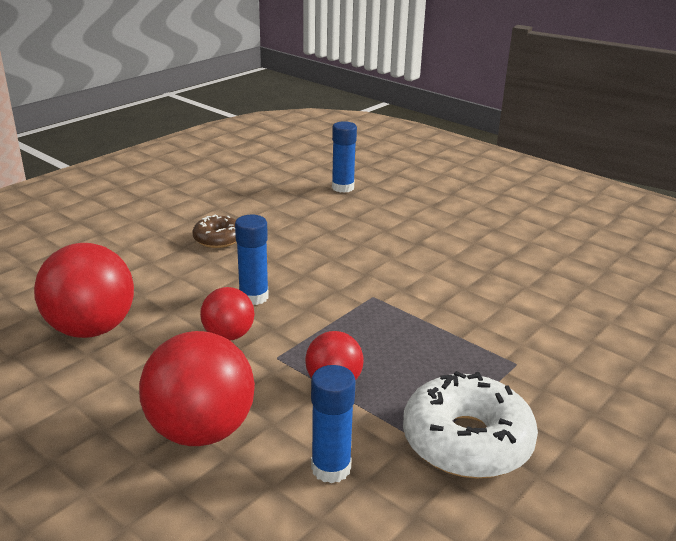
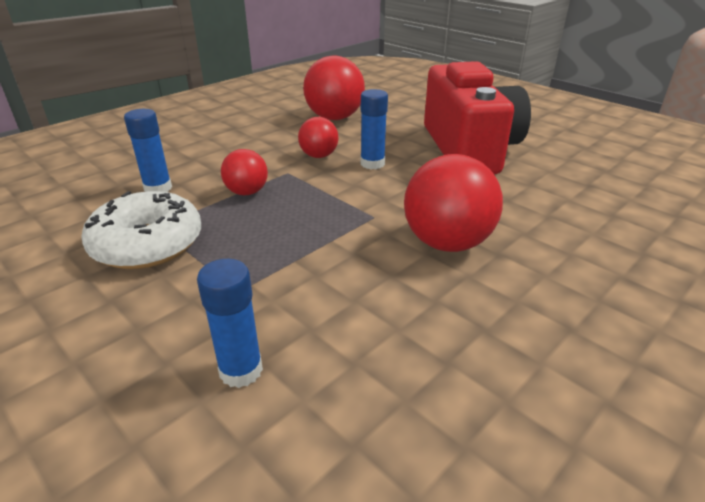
camera: 95 degrees right, 5 degrees up
(201, 431) = (218, 151): red ball -> red ball (447, 243)
(218, 239) = (469, 149): brown donut -> red camera
(343, 187) = (630, 211): blue glue stick -> blue glue stick (241, 370)

